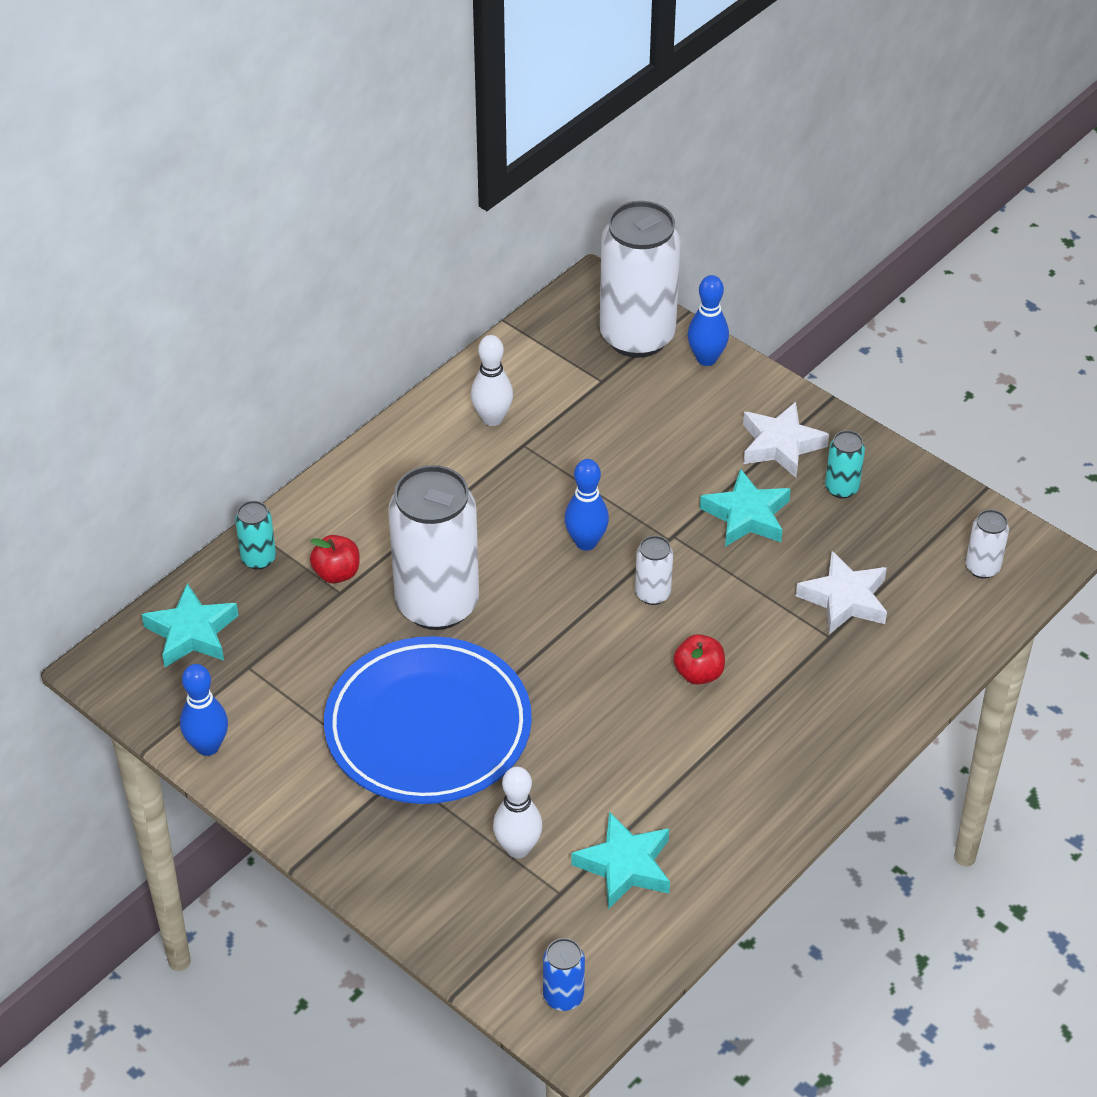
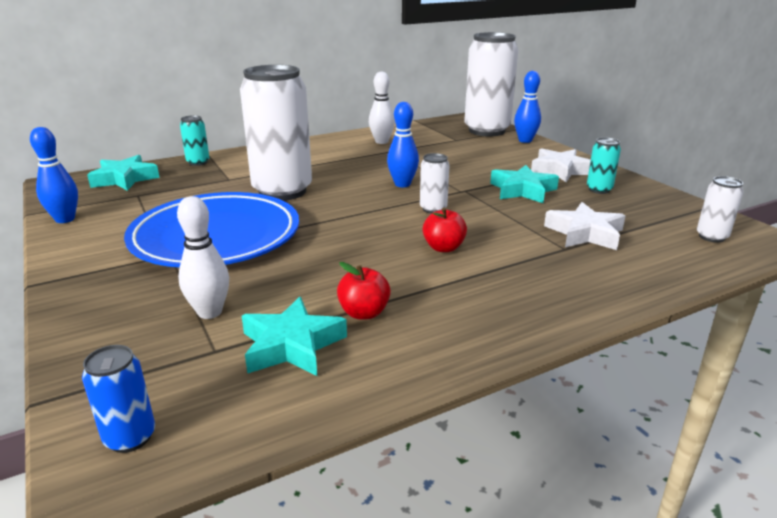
camera: 20 degrees right, 20 degrees down
(337, 573) = (235, 173): red apple -> red apple (364, 313)

